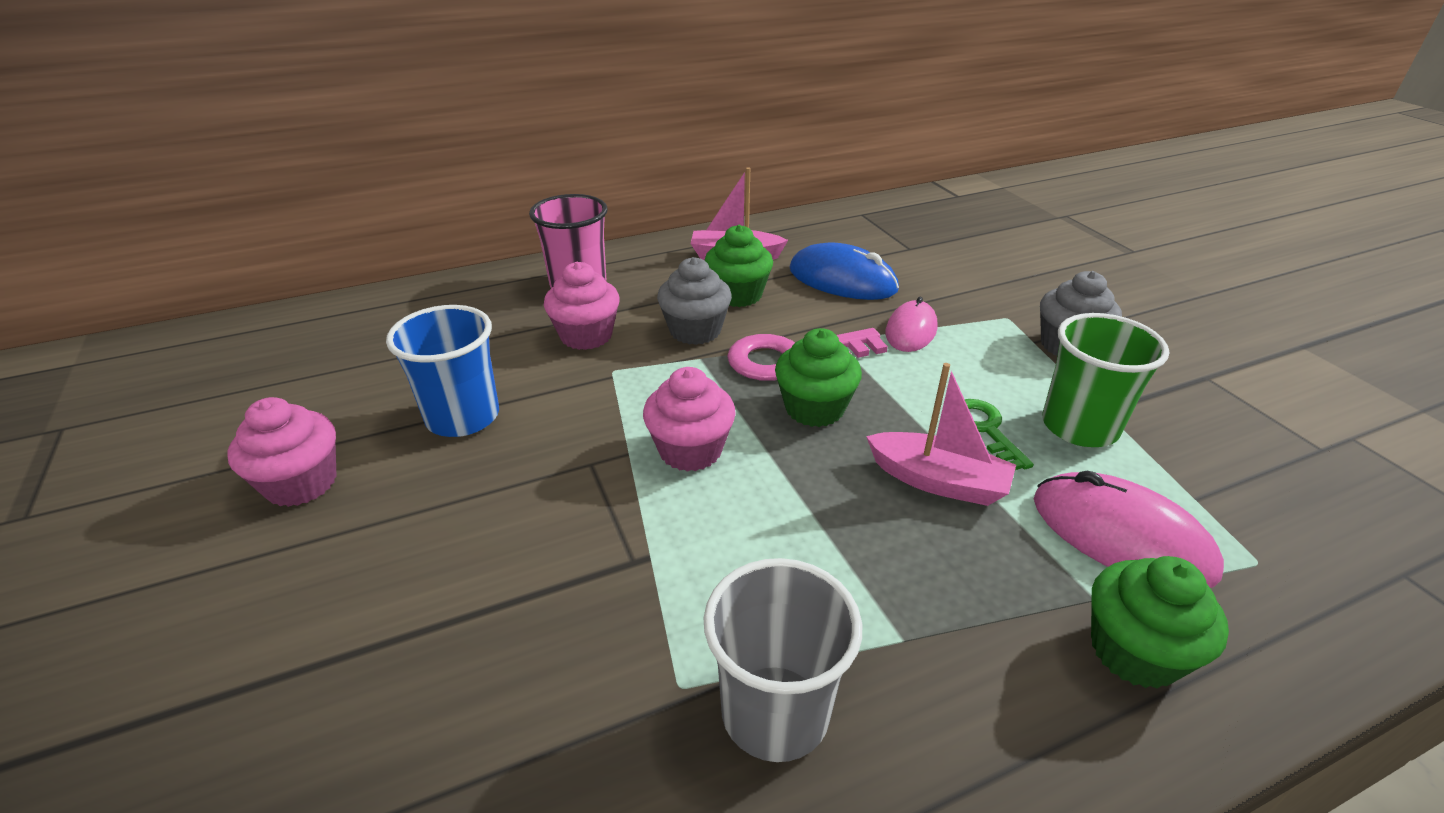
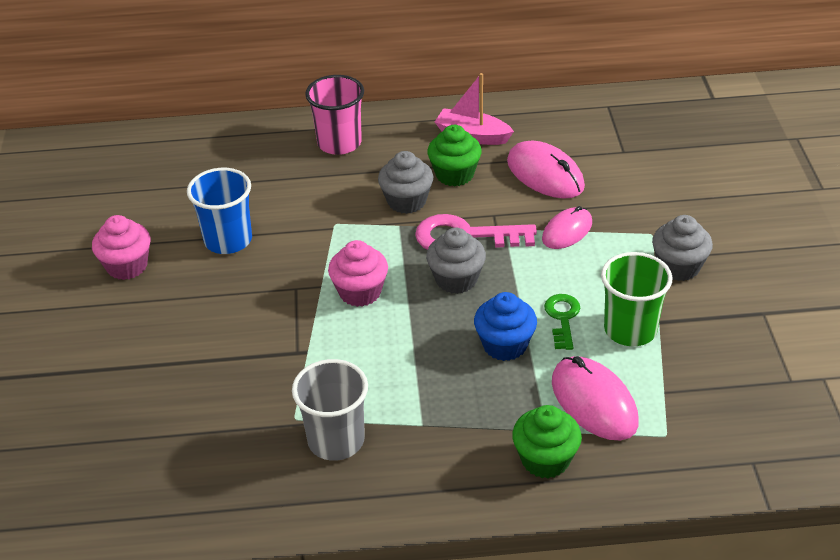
camera: 20 degrees right, 5 degrees up
(586, 335) = (328, 191): pink cupcake -> none
(814, 408) = (456, 279): green cupcake -> grey cupcake
(842, 279) = (545, 174): blue mouse -> pink mouse
(938, 481) = (504, 345): pink boat -> blue cupcake

